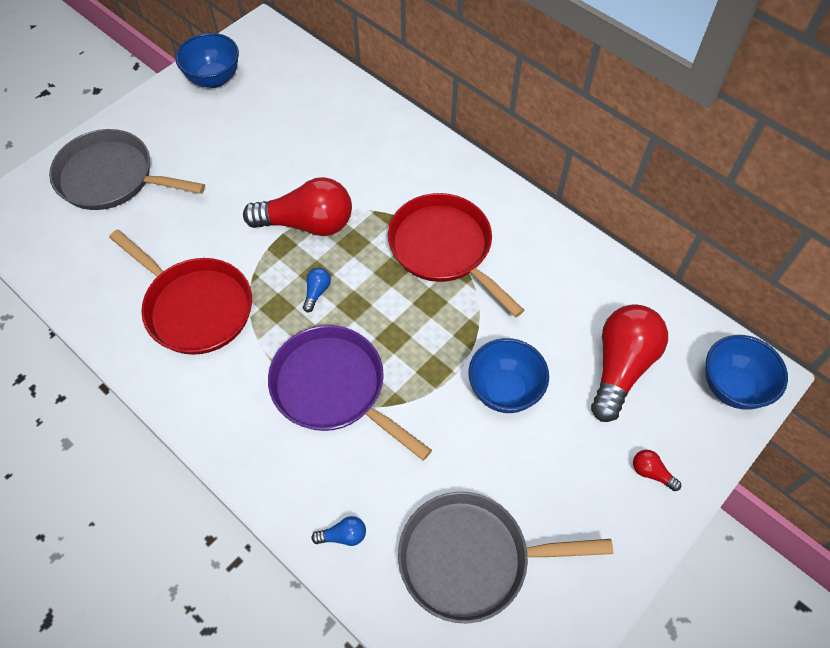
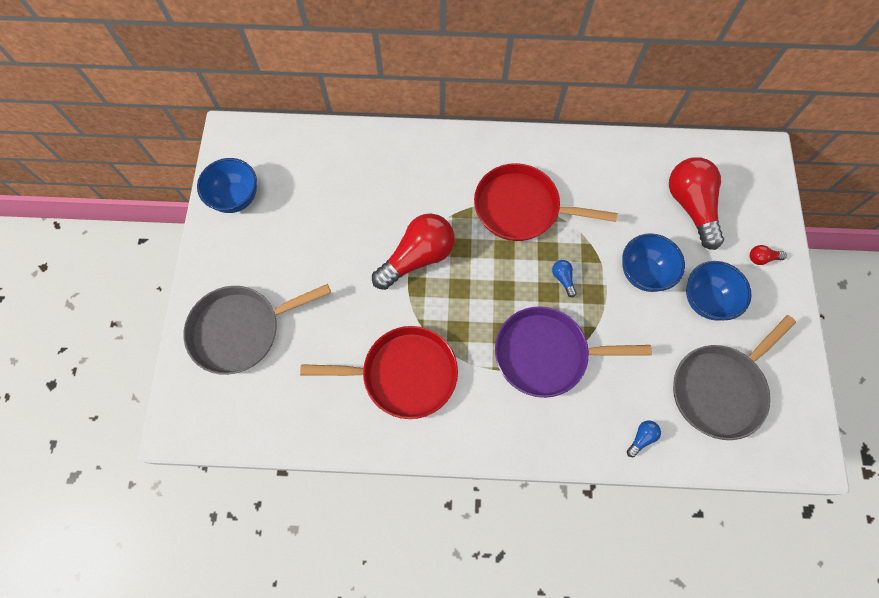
camera: 40 degrees left, 10 degrees up
(317, 292) = (472, 300): blue light bulb -> blue light bulb (563, 279)
(732, 387) = (756, 172): blue bowl -> blue bowl (706, 300)

